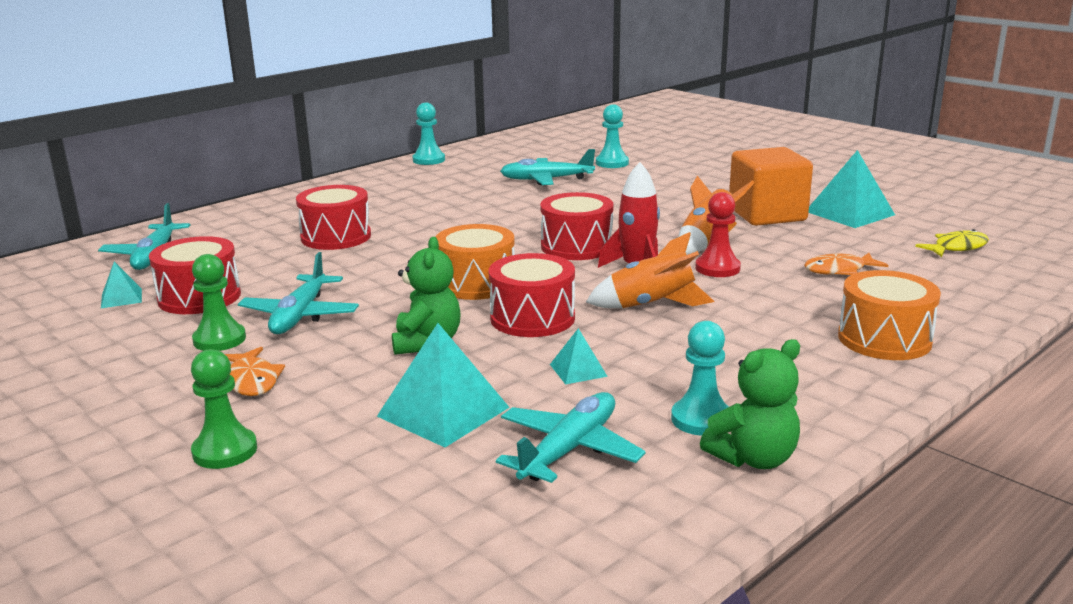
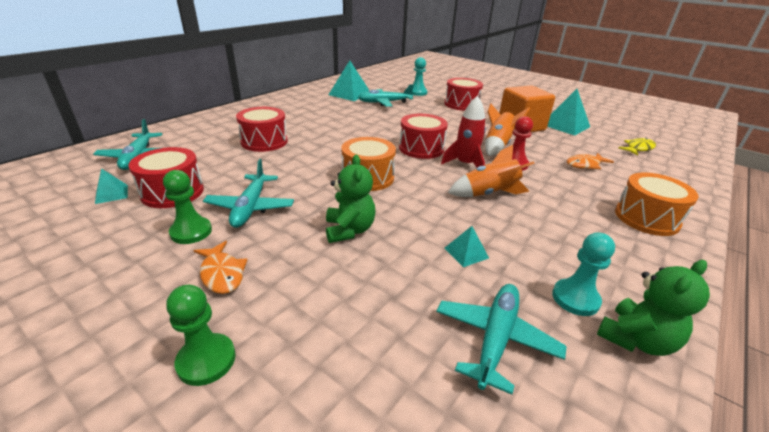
camera: 10 degrees left, 10 degrees up
(429, 160) = (310, 89): turquoise pawn -> none
(443, 412) = (382, 301): turquoise pyramid -> turquoise pyramid (350, 94)
(532, 318) = (416, 206): red drum -> red drum (461, 104)

